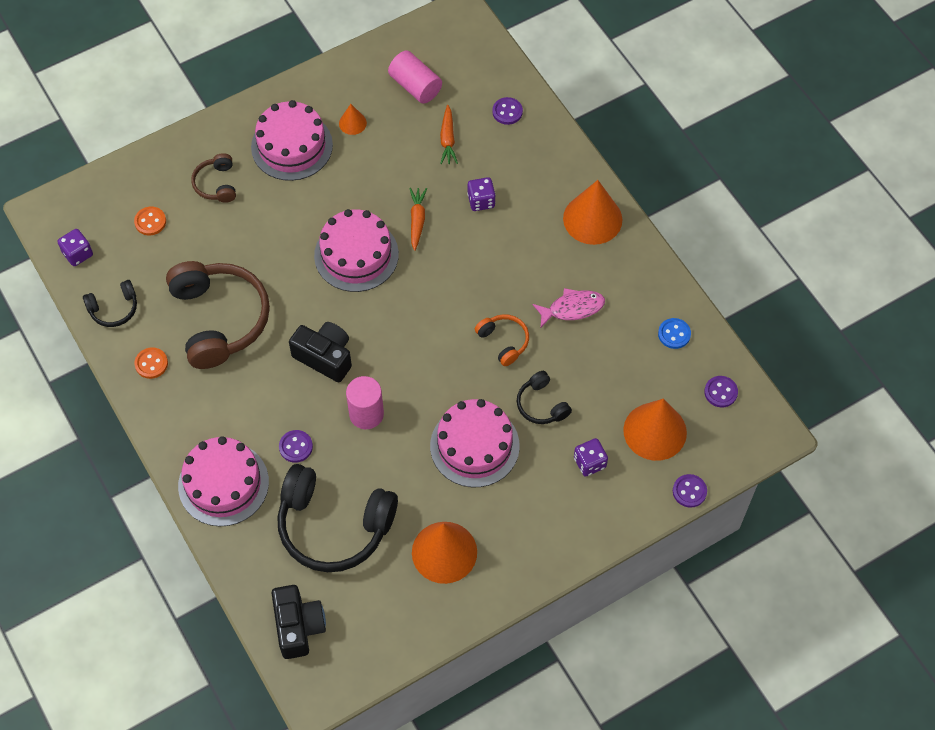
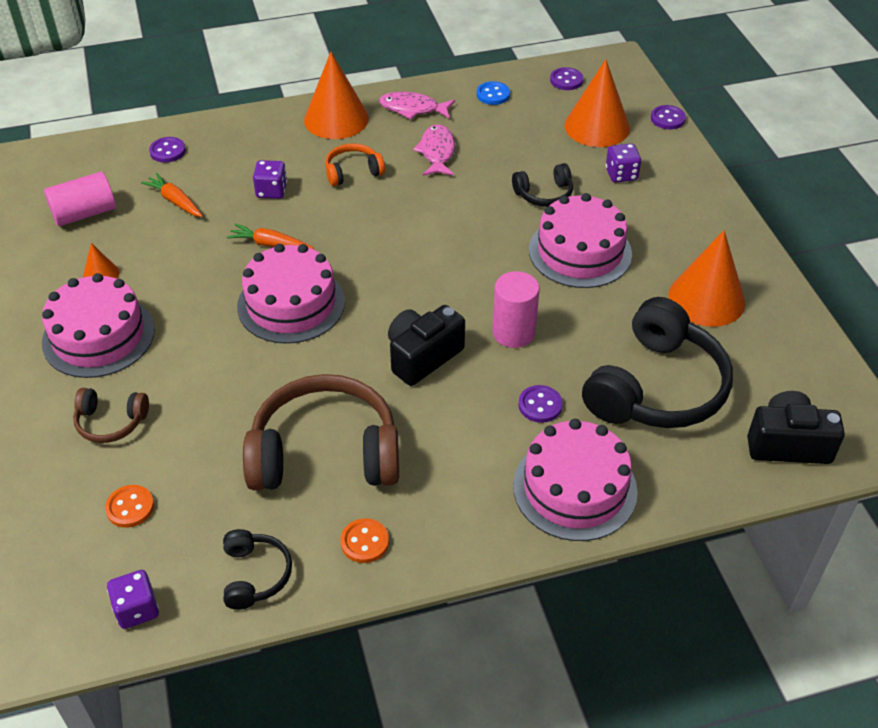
camera: 75 degrees left, 15 degrees down
(448, 139) = (175, 201): orange carrot -> orange carrot turned 150 degrees counterclockwise
(503, 341) = (458, 207): orange headphones -> orange headphones (353, 172)
(628, 274) = (412, 109): none -> pink fish

